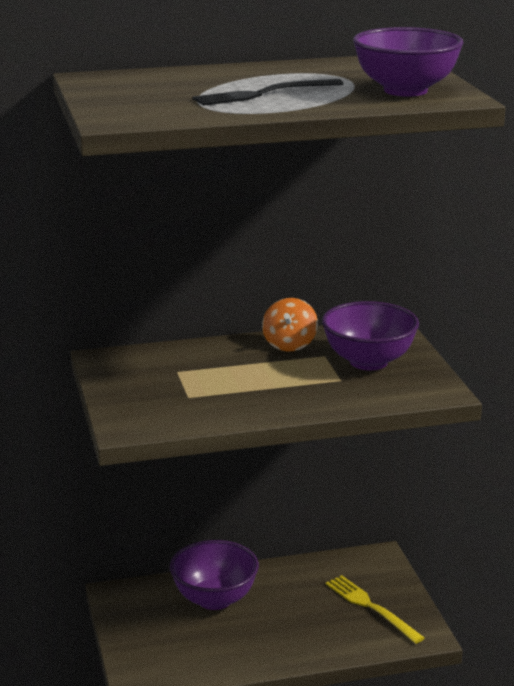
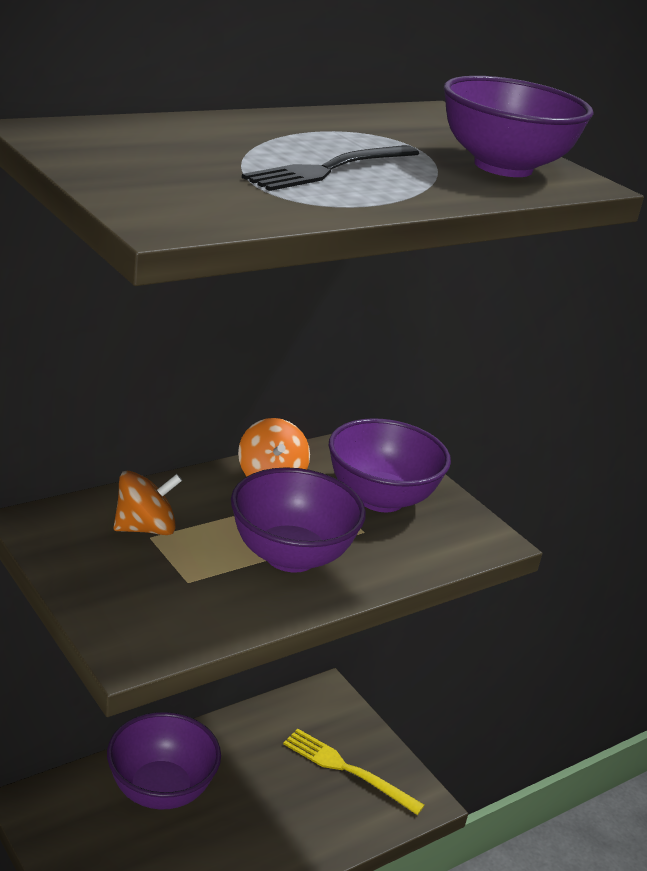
camera: 25 degrees left, 5 degrees up
(176, 366) = (145, 528): none -> orange spinning top
(272, 389) = (290, 556): none -> purple bowl

